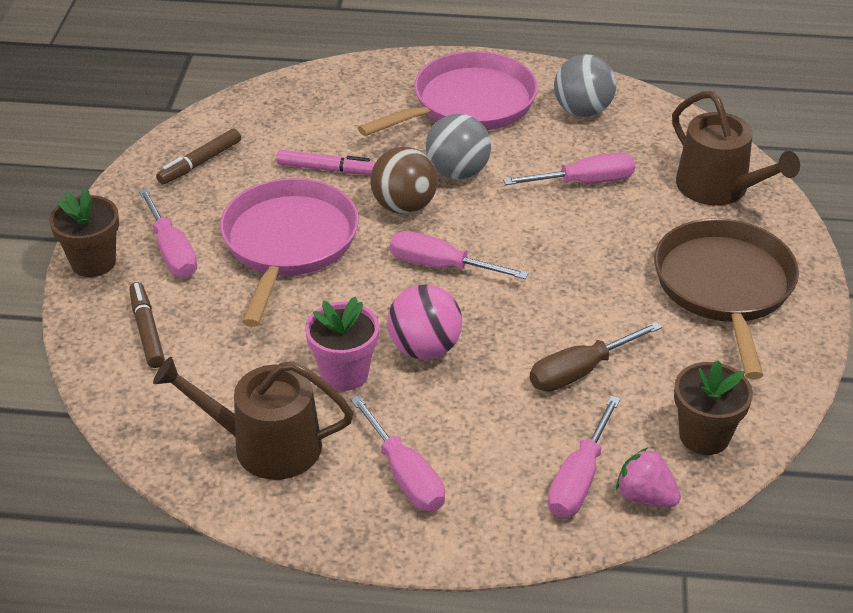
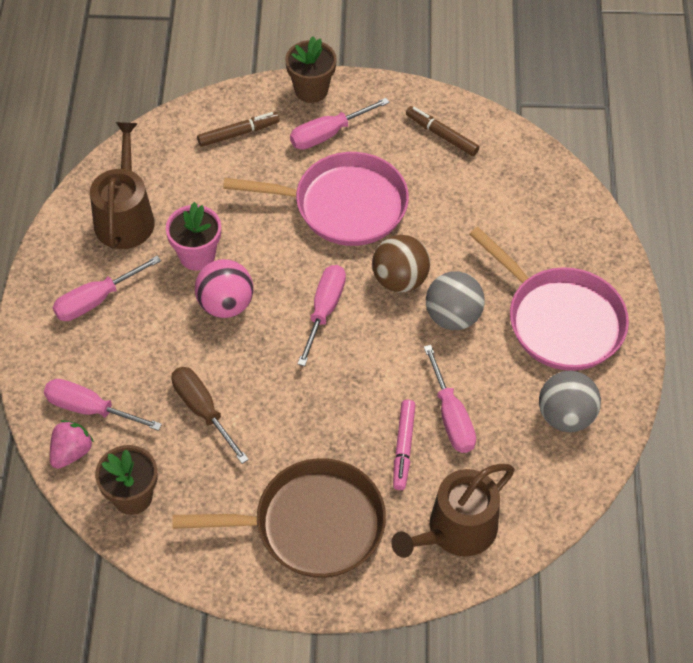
camera: 85 degrees right, 15 degrees up
(327, 169) = (444, 221): pink marker -> pink marker (403, 448)

